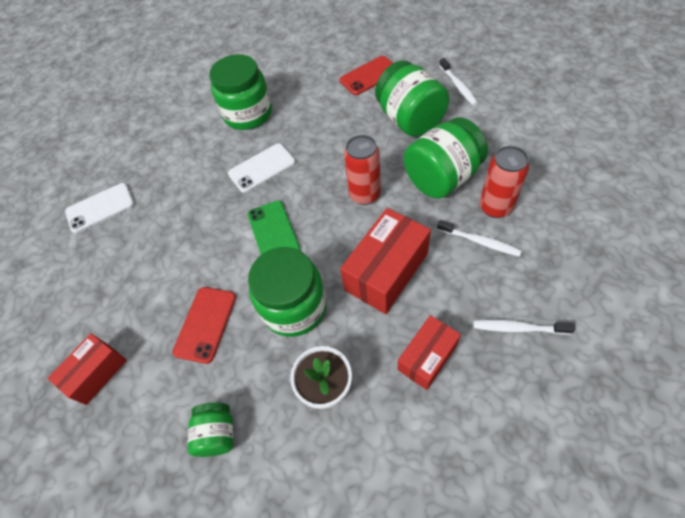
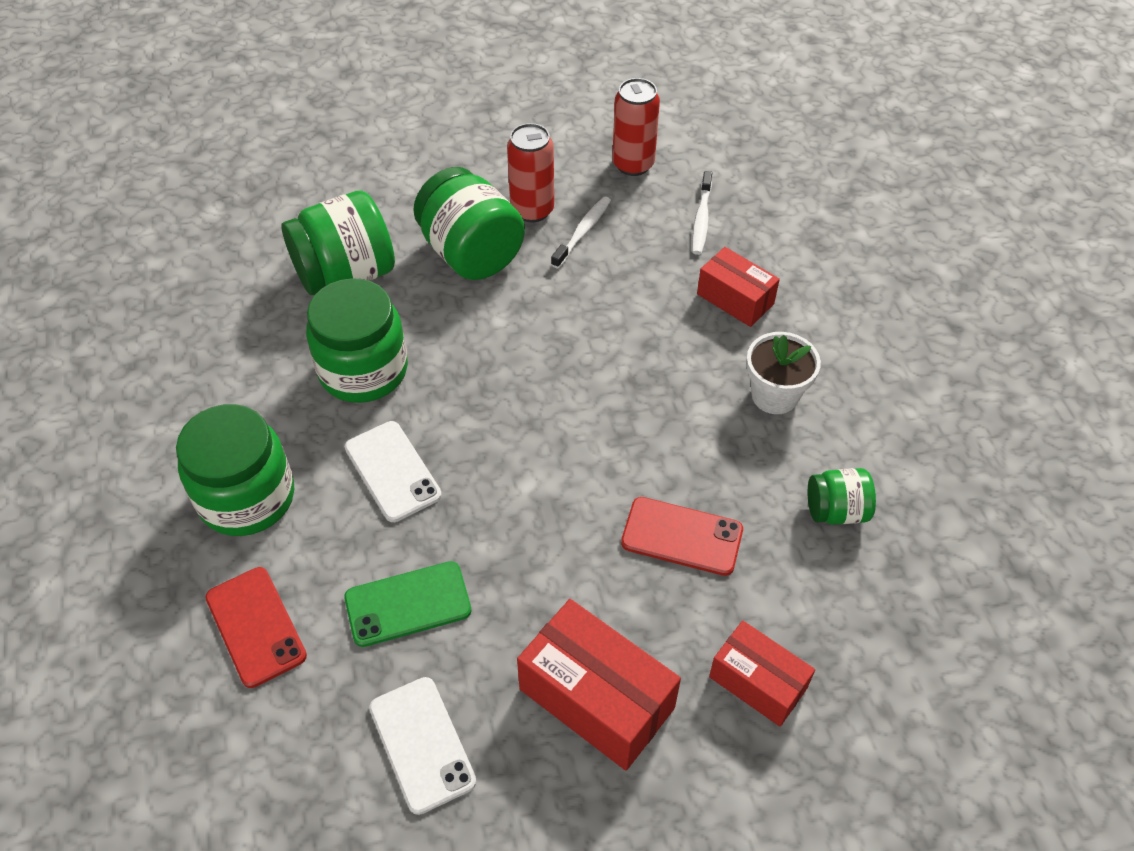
camera: 95 degrees left, 5 degrees down
(273, 232) = (530, 453): green phone -> green phone (408, 604)
(294, 307) = (661, 427): green jar -> green jar (363, 370)
(364, 194) = (481, 339): red can -> red can (633, 164)
(369, 76) = (221, 315): red phone -> red phone (256, 626)
(386, 271) = (615, 326): red box -> red box (596, 698)
(458, 86) = (293, 212): white toothbrush -> none

